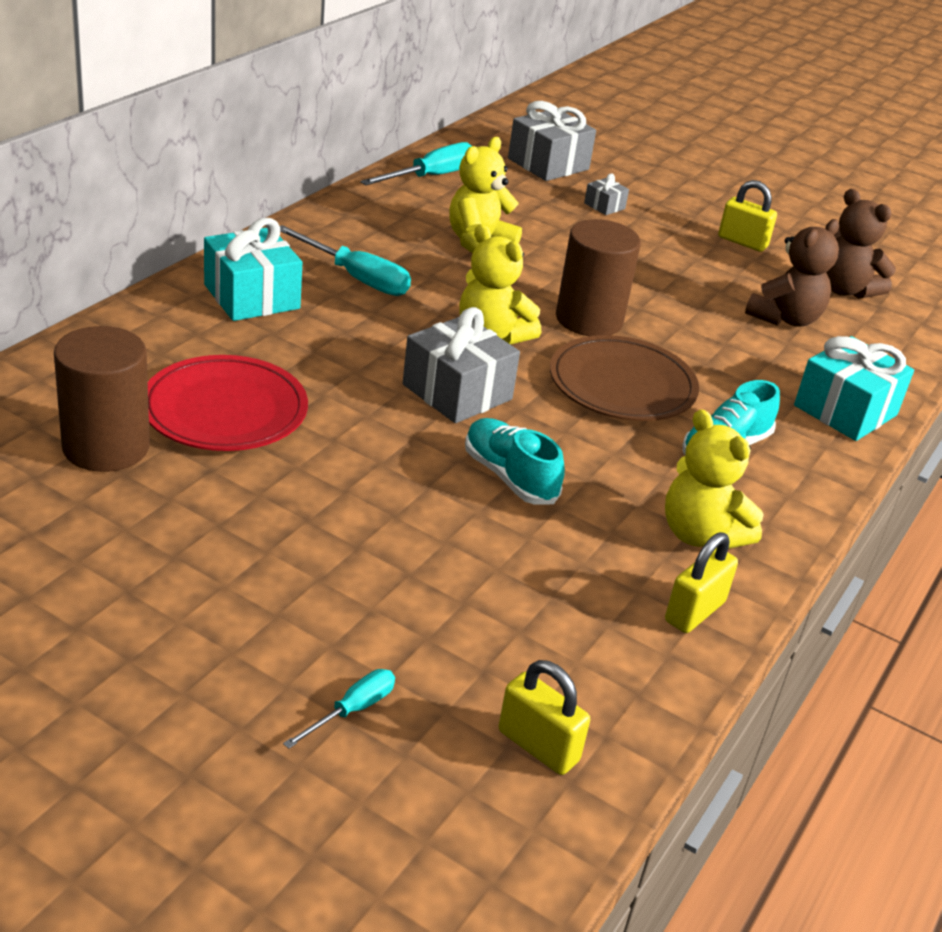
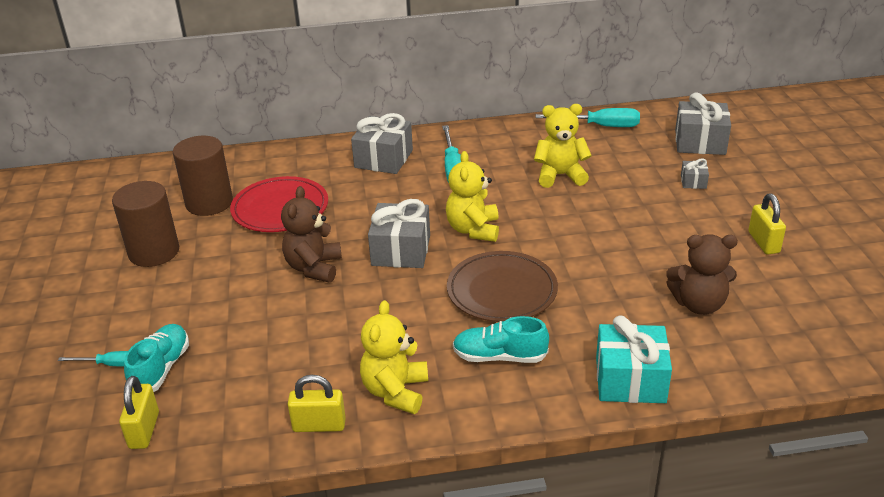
camera: 55 degrees right, 0 degrees up
(252, 297) = (383, 159): turquoise gift -> grey gift
(509, 477) = (350, 306): turquoise shoe -> turquoise shoe (161, 369)
(589, 319) = (550, 245): brown cylinder -> brown cylinder (154, 252)
(845, 290) = (792, 307): brown teddy bear -> brown teddy bear (314, 268)

